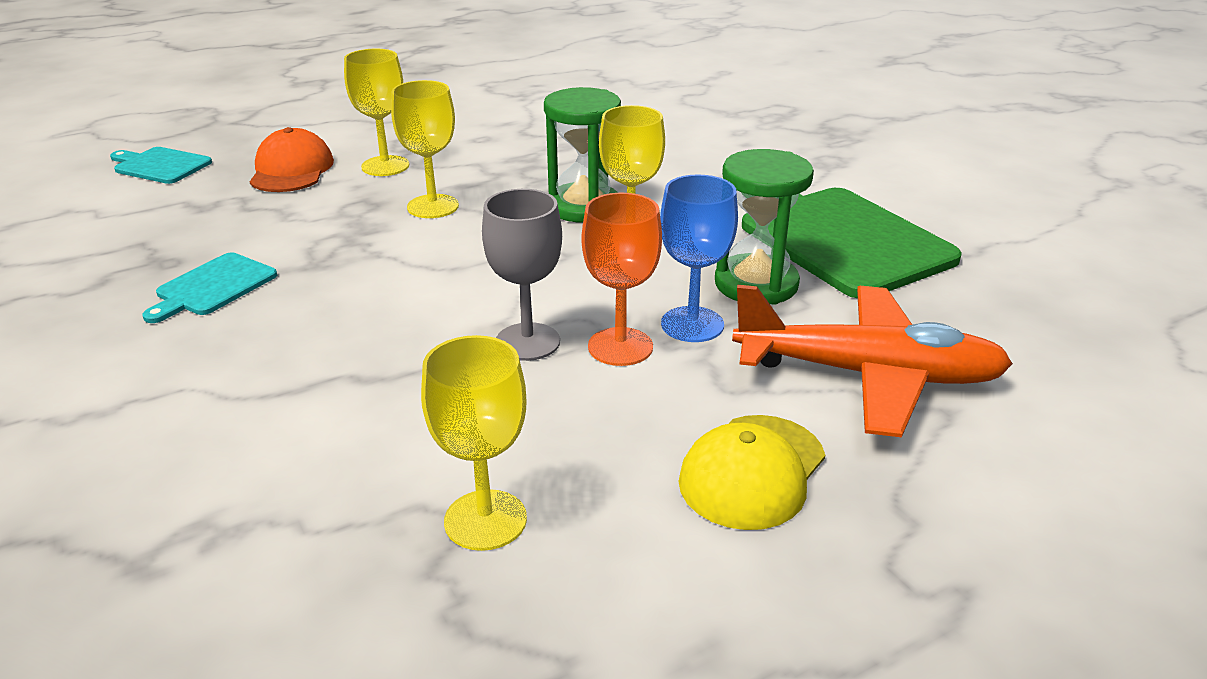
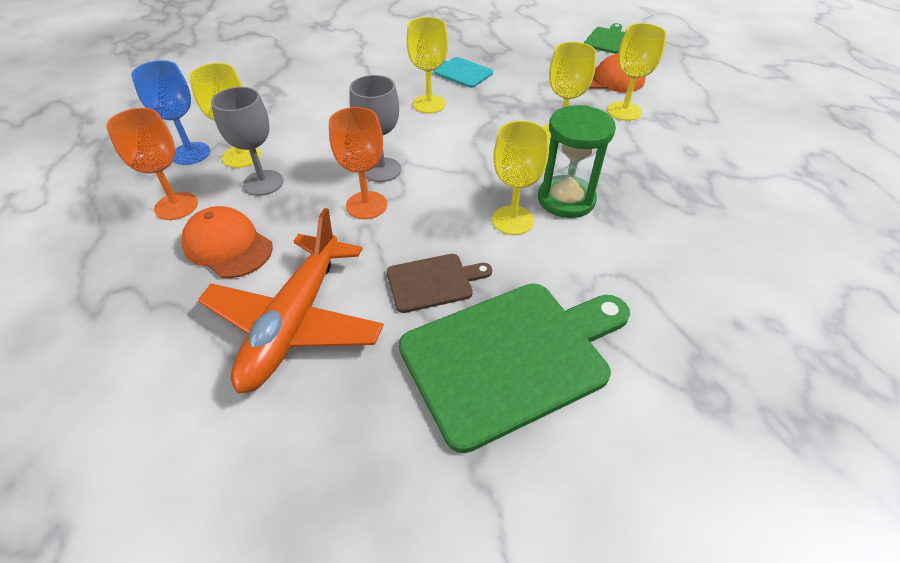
camera: 95 degrees right, 15 degrees up
(160, 165) = (607, 39): turquoise cutting board -> green cutting board
(324, 312) = (429, 104): none -> yellow goblet
(575, 468) = (263, 183): none -> grey goblet
(664, 574) = (176, 206): none -> orange goblet
(692, 324) = (384, 239): blue goblet -> blue goblet (191, 153)
(752, 471) = (228, 246): yellow cap -> orange cap
(756, 284) = (433, 282): green hourglass -> brown cutting board

